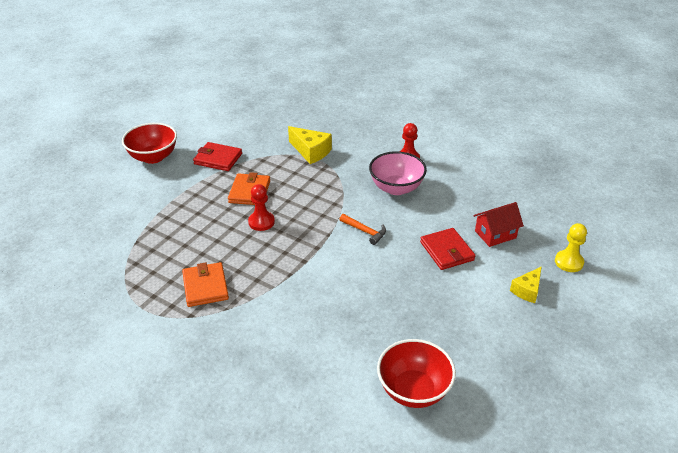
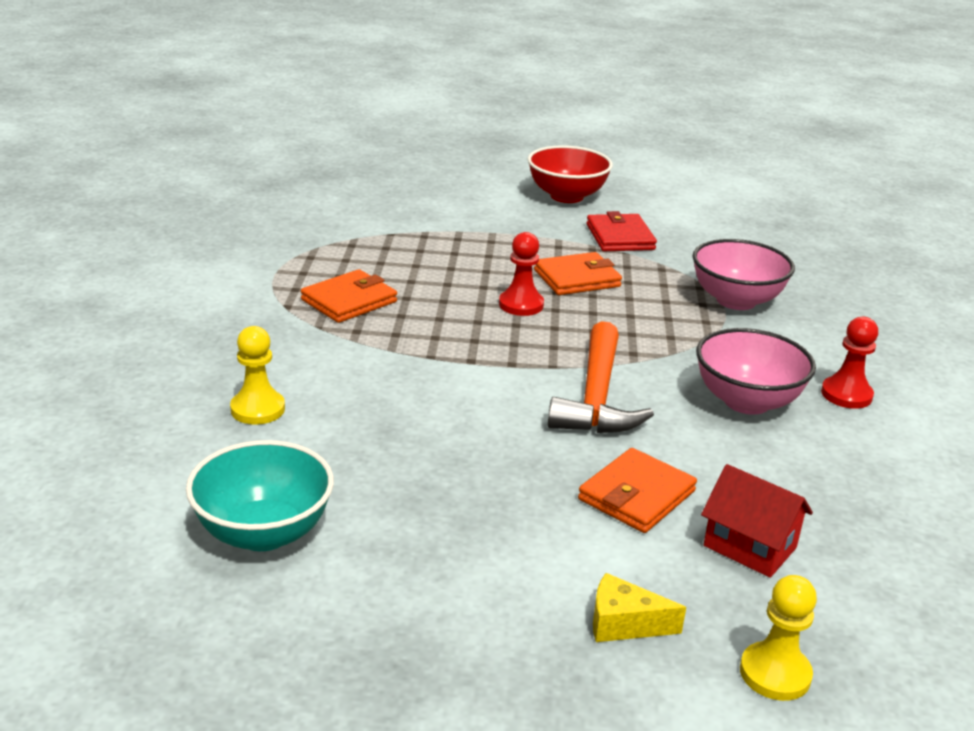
camera: 60 degrees right, 10 degrees down
(298, 361) = (257, 409): none -> yellow pawn
(311, 151) = (736, 300): yellow cheese -> pink bowl
(365, 231) = (596, 397): orange hammer -> orange hammer, size x1.89
(413, 390) = (263, 533): red bowl -> turquoise bowl
(447, 251) = (636, 495): red wallet -> orange wallet

